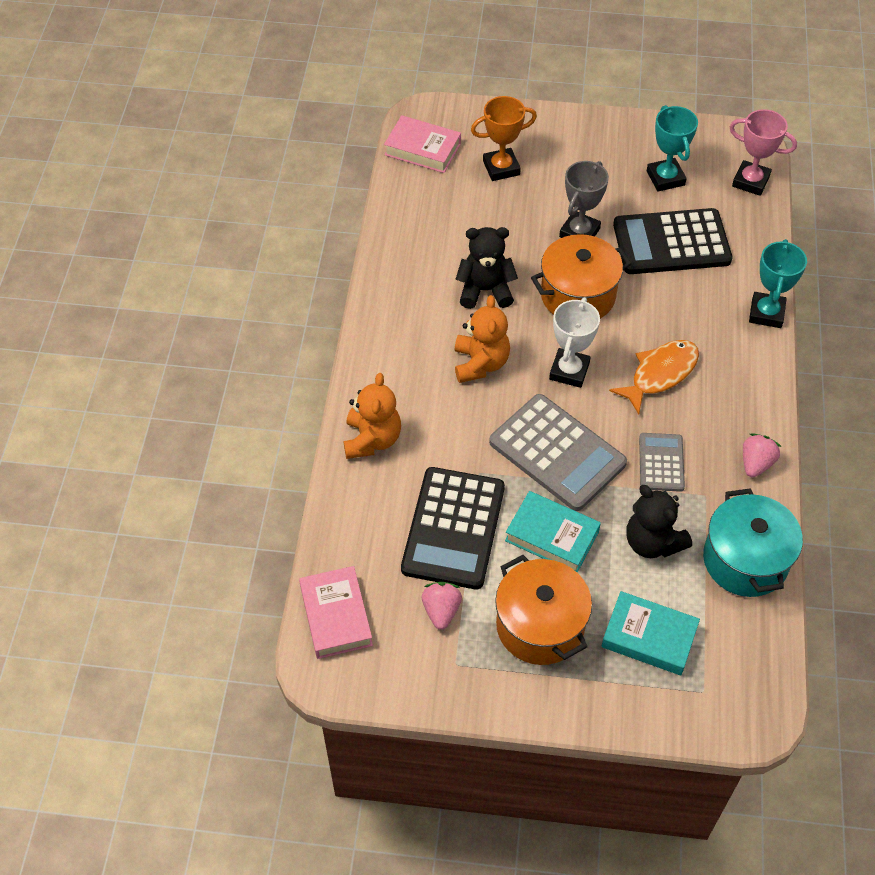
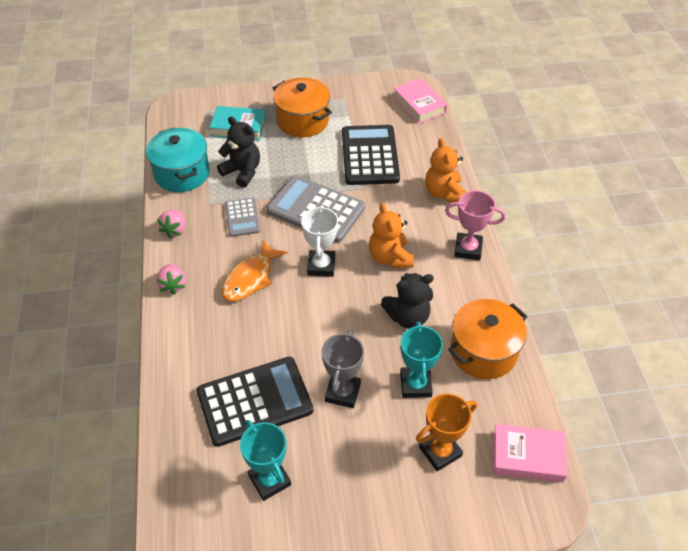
camera: 165 degrees right, 5 degrees down
(441, 610) = (361, 117): pink strawberry -> pink strawberry (173, 285)
(552, 536) = (307, 163): turquoise book -> none
(578, 295) = (329, 329): orange pot -> orange pot (483, 351)
(750, 181) = (179, 498): pink trophy -> pink trophy (468, 249)
(766, 313) = (164, 348): turquoise trophy -> turquoise trophy (415, 385)

